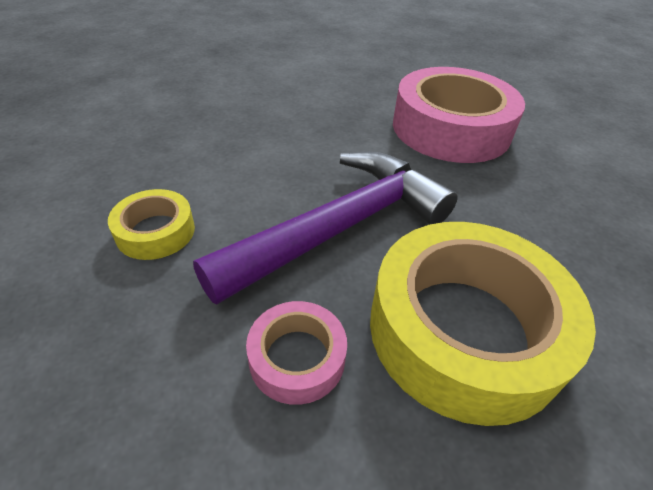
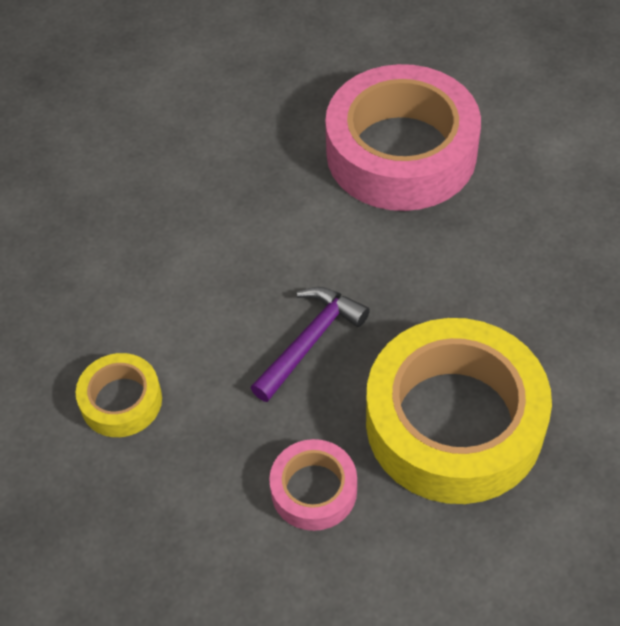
camera: 10 degrees left, 10 degrees up
(340, 227) = (310, 341): purple hammer -> purple hammer, size x0.52

